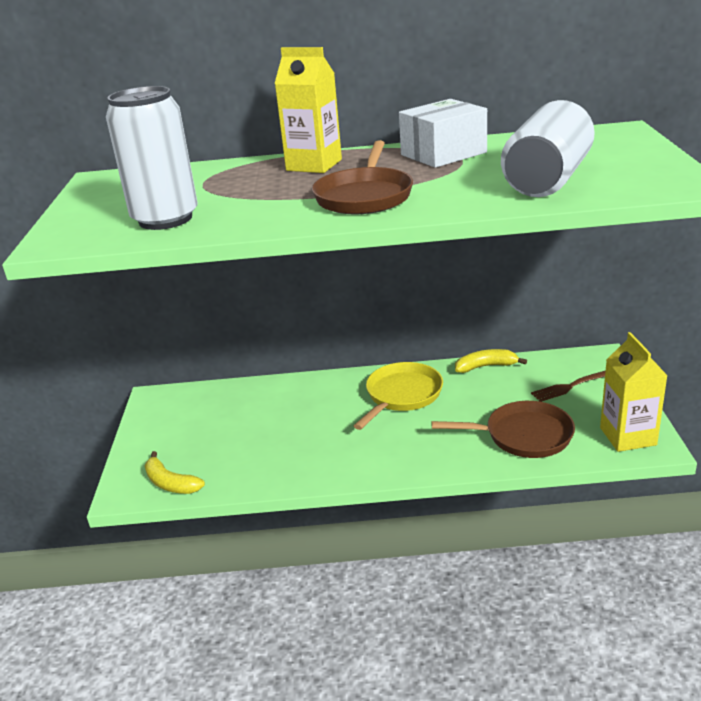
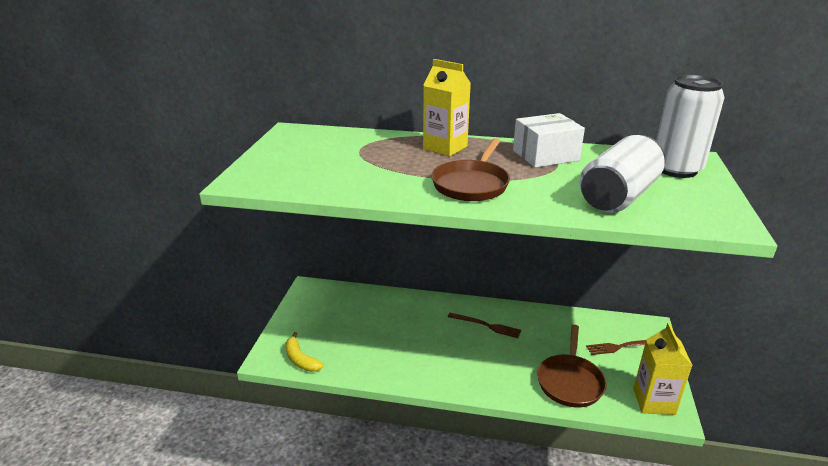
camera: 10 degrees right, 0 degrees up
(165, 219) = (322, 176): white can -> white can (676, 169)
(402, 395) = (486, 325): yellow pan -> brown fork
(486, 366) = (557, 315): yellow banana -> none
(523, 436) = (570, 381): brown pan -> brown pan turned 90 degrees clockwise

